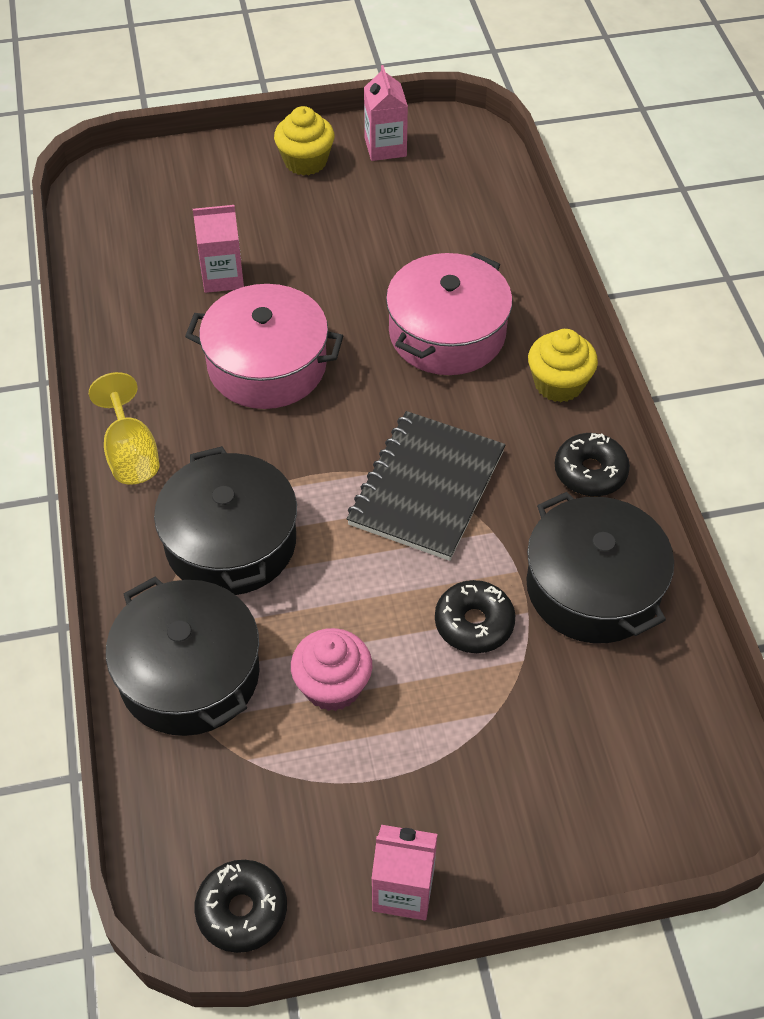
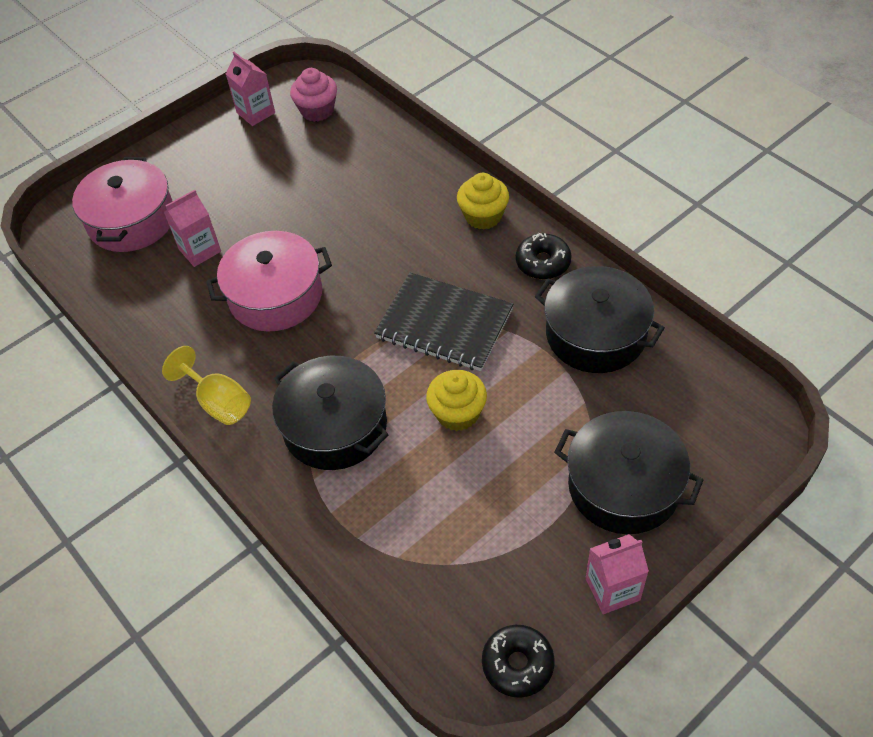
camera: 25 degrees left, 0 degrees up
(189, 674) = (369, 529): black pot -> black pot (623, 486)
(305, 161) = (204, 146): yellow cupcake -> yellow cupcake (457, 413)
(332, 686) = (473, 484): pink cupcake -> pink cupcake (317, 110)
(427, 488) = (444, 324): black notebook -> black notebook turned 60 degrees counterclockwise
(447, 333) = (386, 217): pink pot -> pink pot (132, 220)
(474, 623) = (537, 395): black donut -> none

